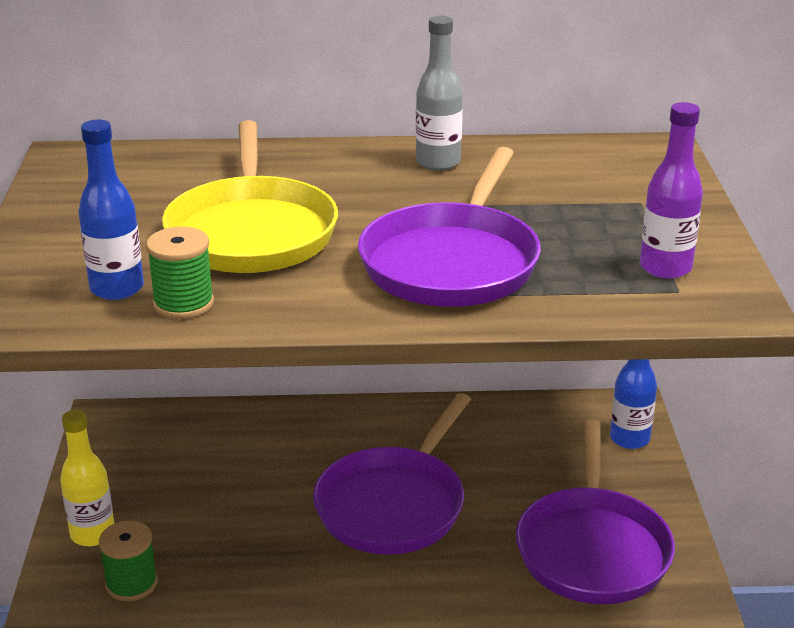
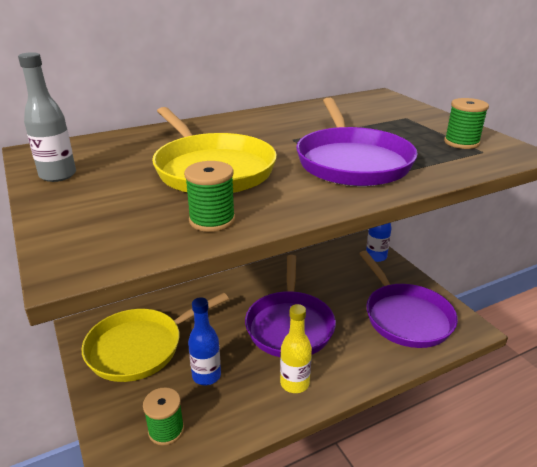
camera: 25 degrees left, 0 degrees up
(92, 534) = (118, 405): yellow bottle -> yellow bottle (294, 383)
(117, 288) = (152, 221): blue bottle -> blue bottle (206, 376)
(163, 470) = (140, 347): none -> yellow pan
(438, 162) = (280, 117): grey bottle -> grey bottle (58, 175)
(665, 268) = (461, 143): purple bottle -> green spool

